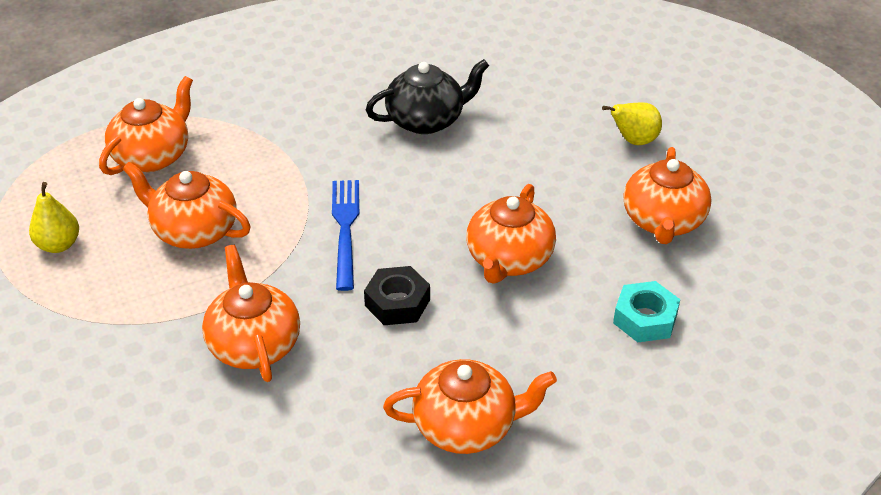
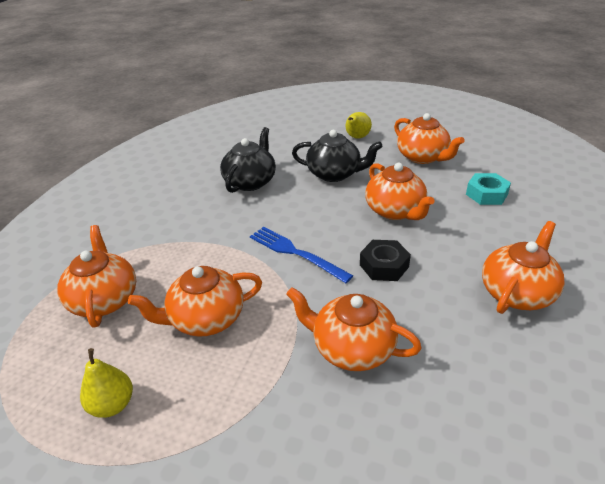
camera: 45 degrees left, 5 degrees down
(524, 171) = (335, 174): none -> black teapot

